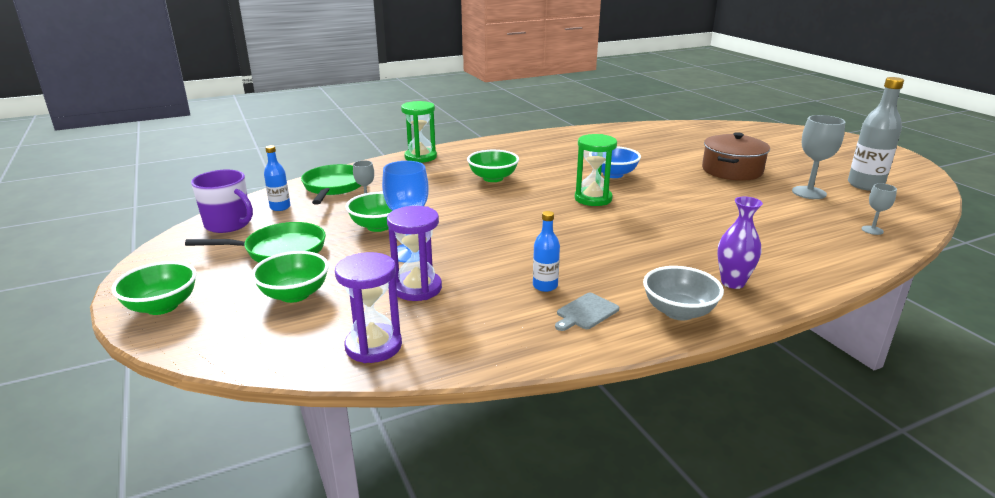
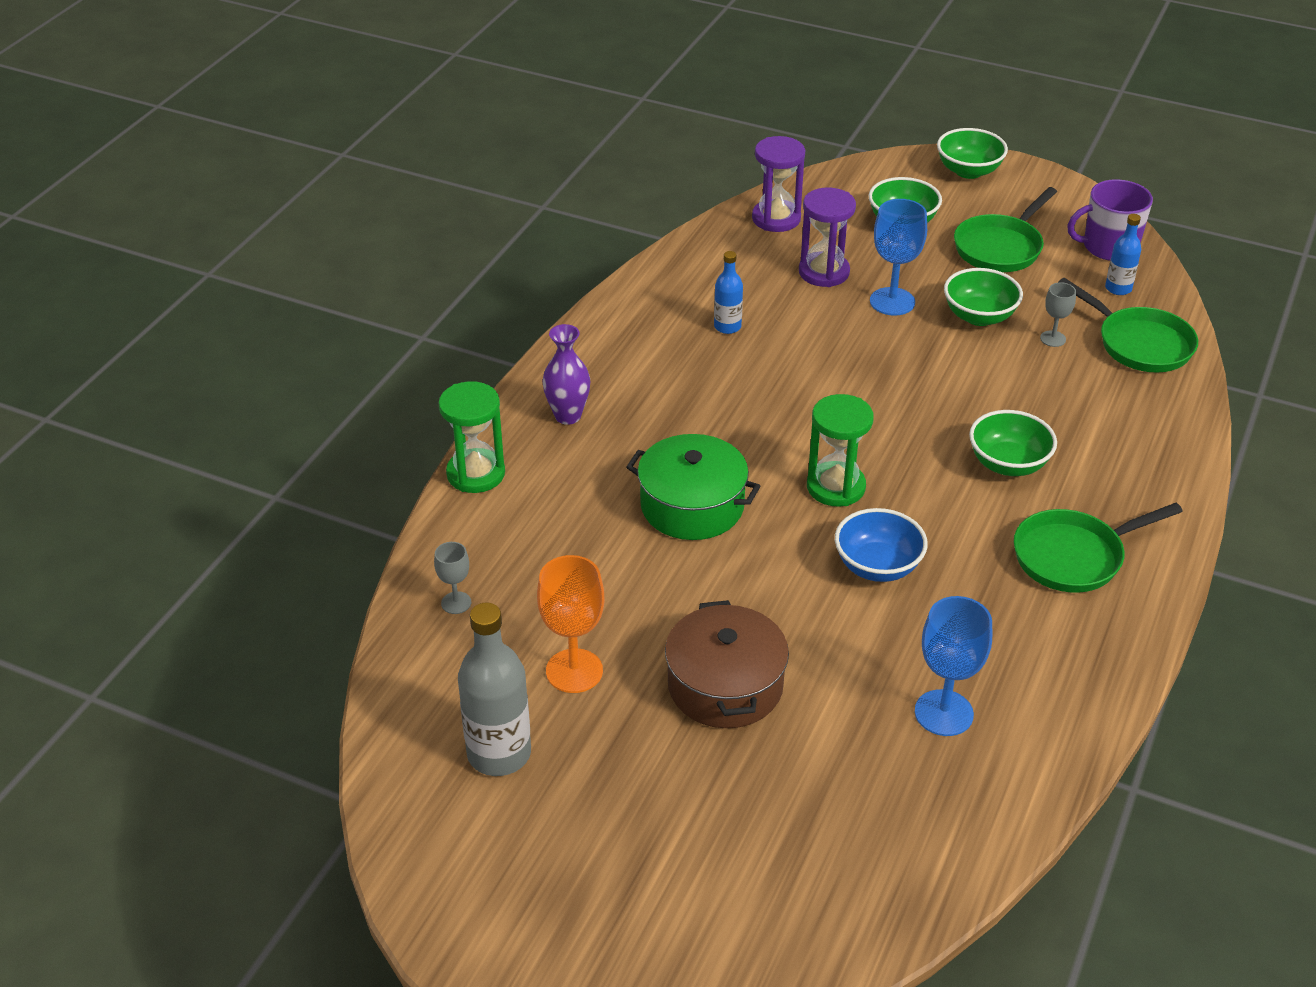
camera: 140 degrees right, 15 degrees up
(420, 157) = (1173, 460): green hourglass -> green hourglass (476, 474)
(521, 152) = (1073, 556): none -> green pan
(585, 312) = (664, 317): grey cutting board -> none
(643, 143) = (944, 713): none -> blue goblet
(678, 311) = (591, 355): grey bowl -> none
(685, 218) = (692, 506): none -> green pot
(809, 193) = (574, 671): grey goblet -> orange goblet

